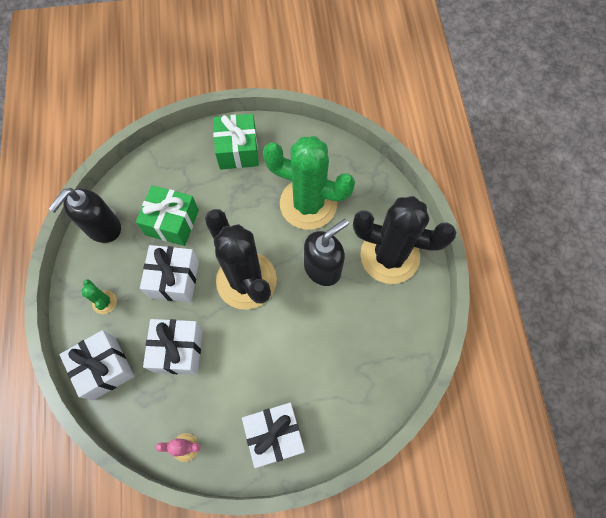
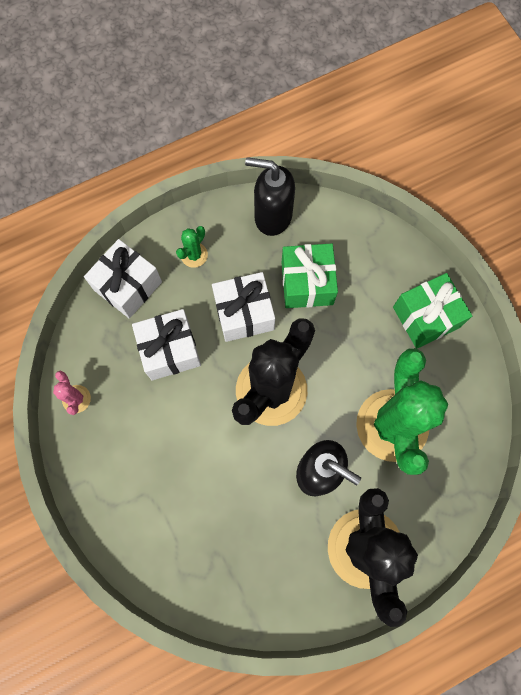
camera: 70 degrees right, 5 degrees up
(274, 435) = (115, 486): white gift -> none

